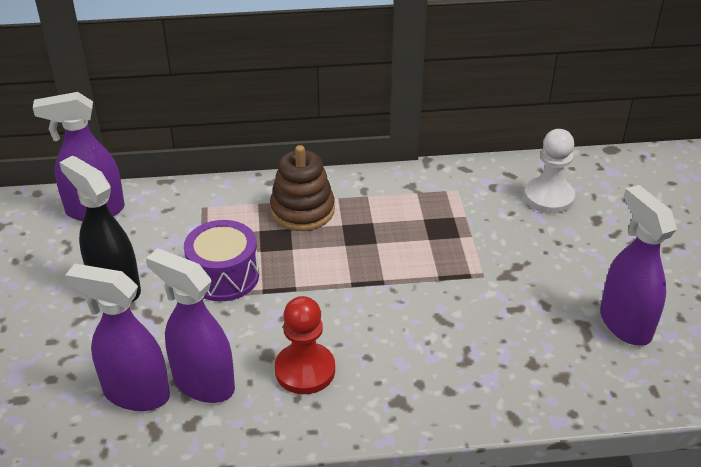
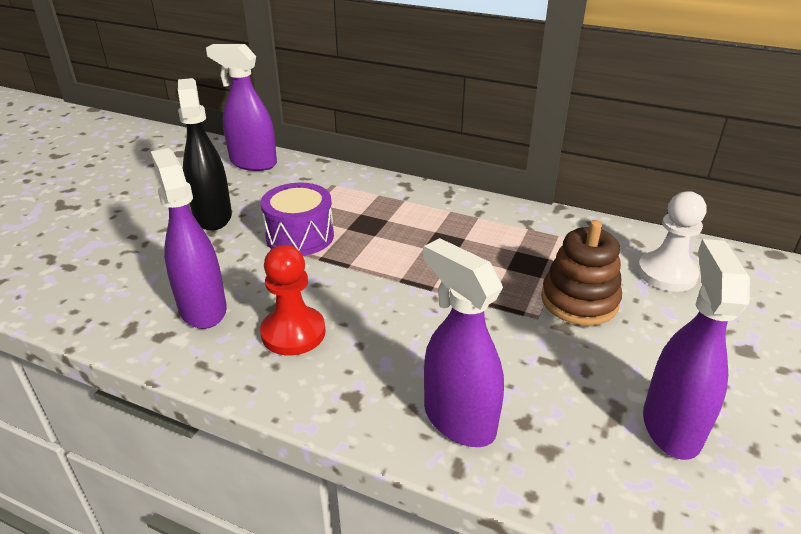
camera: 30 degrees right, 5 degrees down
(135, 393) = (147, 295): purple spray bottle -> purple spray bottle (458, 419)
(302, 210) = (410, 211): brown stacking toy -> brown stacking toy (579, 301)

